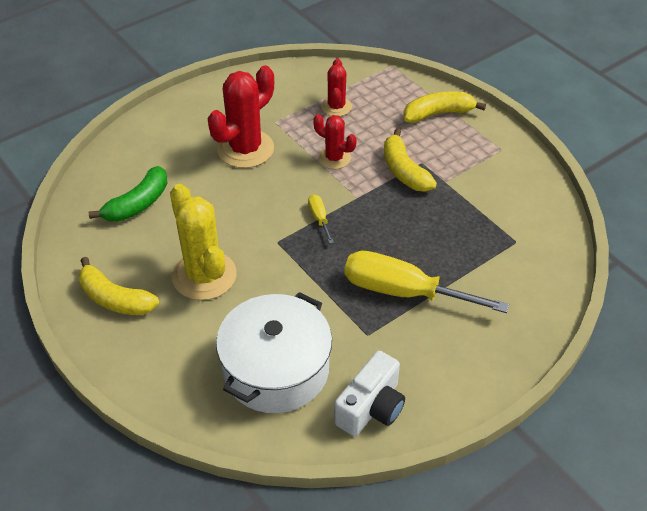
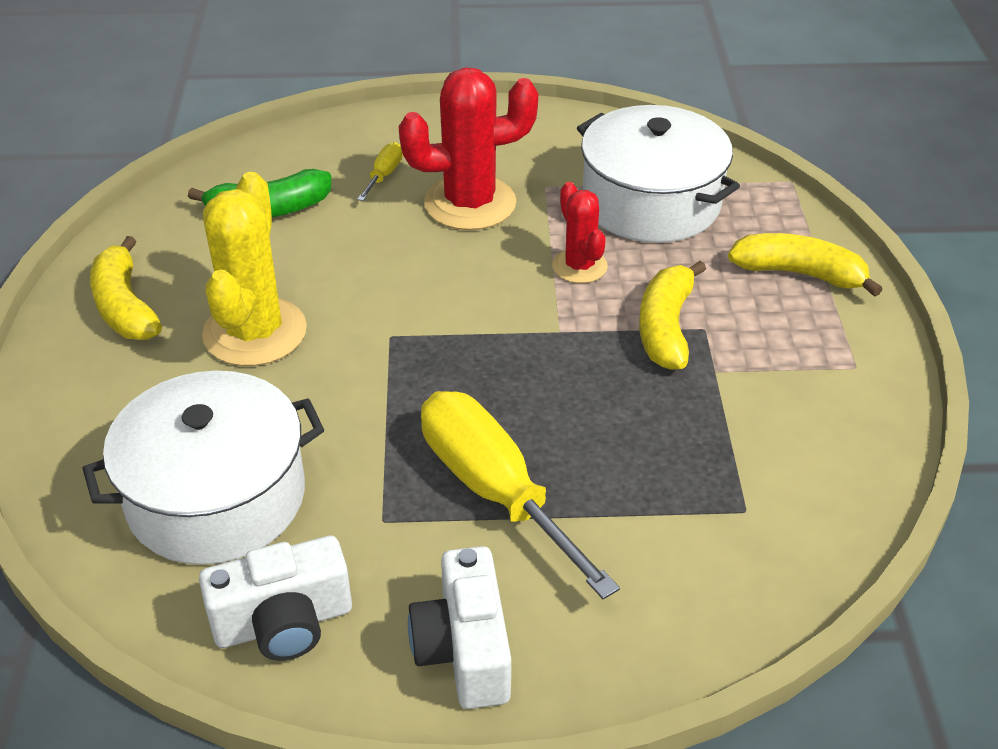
camera: 35 degrees right, 5 degrees down
(319, 218) = (477, 334): yellow screwdriver -> yellow screwdriver (384, 175)
(336, 107) = (651, 202): red cactus -> white pot
(461, 371) = (464, 650): none -> white camera

